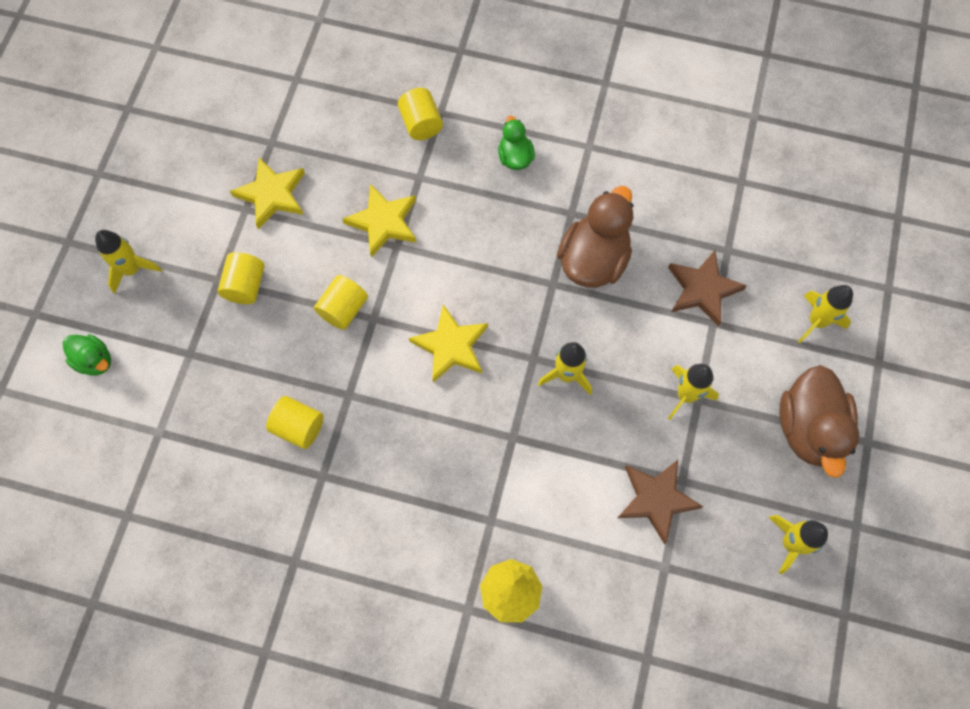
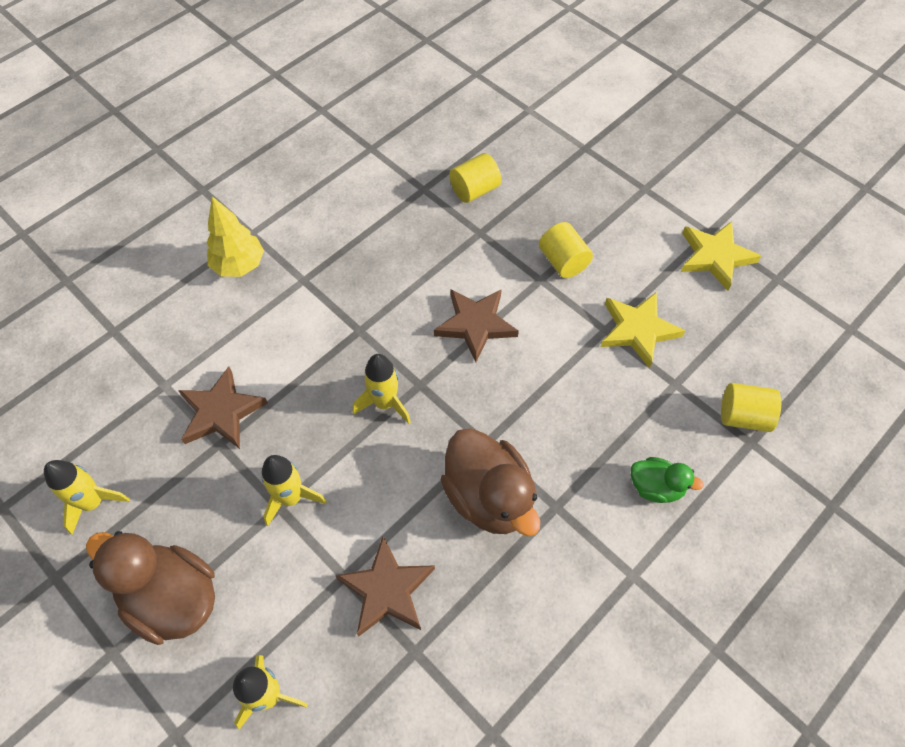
camera: 120 degrees right, 10 degrees down
(95, 360) = (614, 93): green duck -> none
(132, 269) = (686, 138): yellow rocket -> none
(245, 285) = (627, 204): yellow cylinder -> none
(451, 346) = (475, 325): yellow star -> brown star

